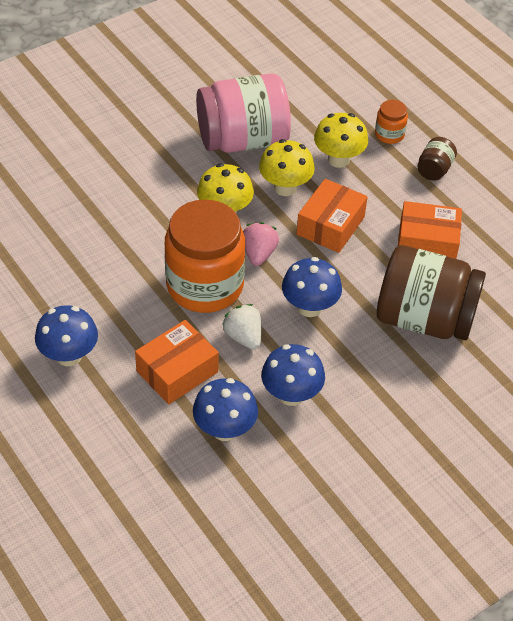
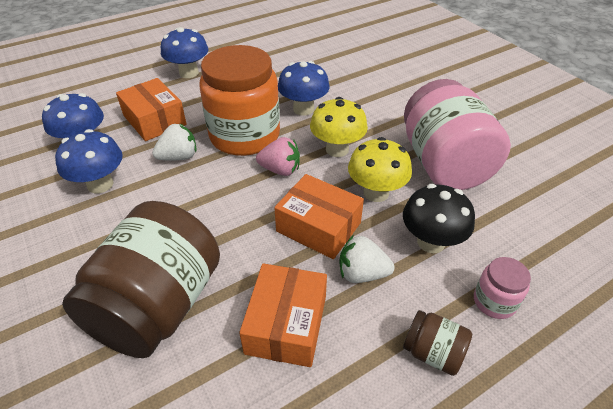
camera: 95 degrees right, 5 degrees down
(309, 307) = (203, 203): blue mushroom -> blue mushroom (303, 109)
(338, 159) = (431, 242): yellow mushroom -> black mushroom
(375, 201) = (362, 273): none -> white strawberry
(389, 134) = (494, 301): orange jar -> pink jar

